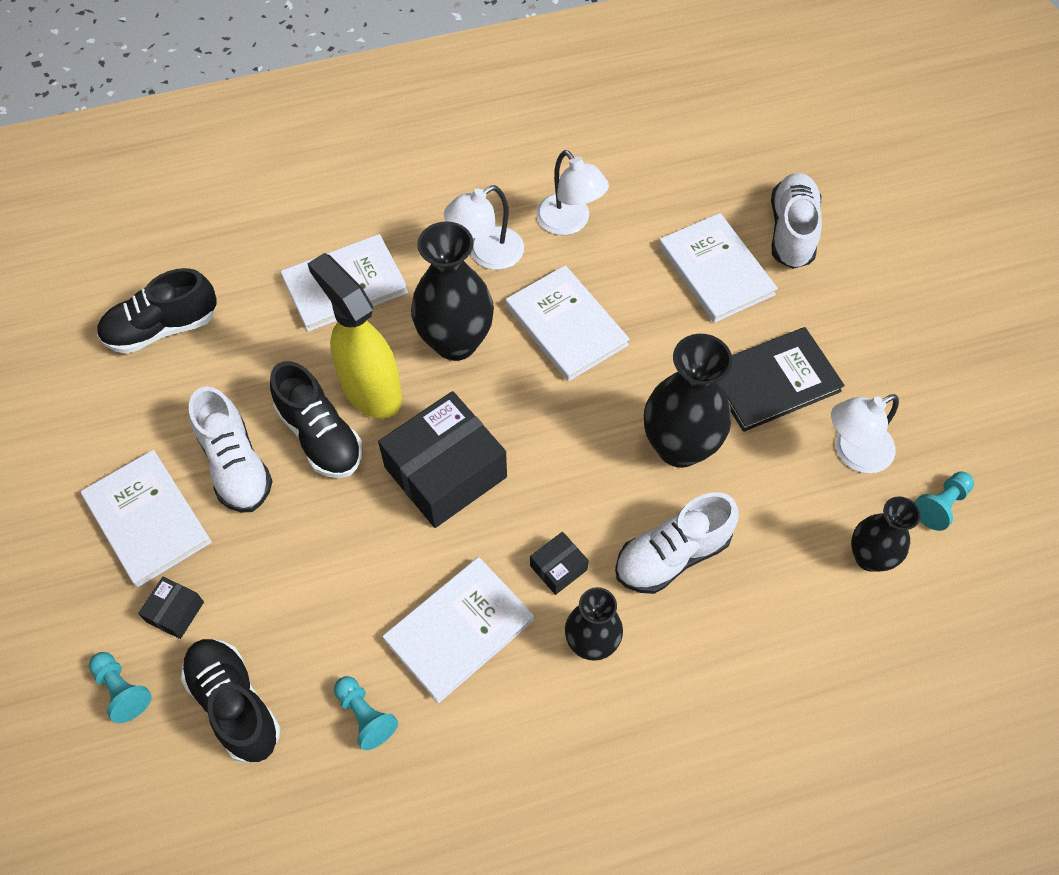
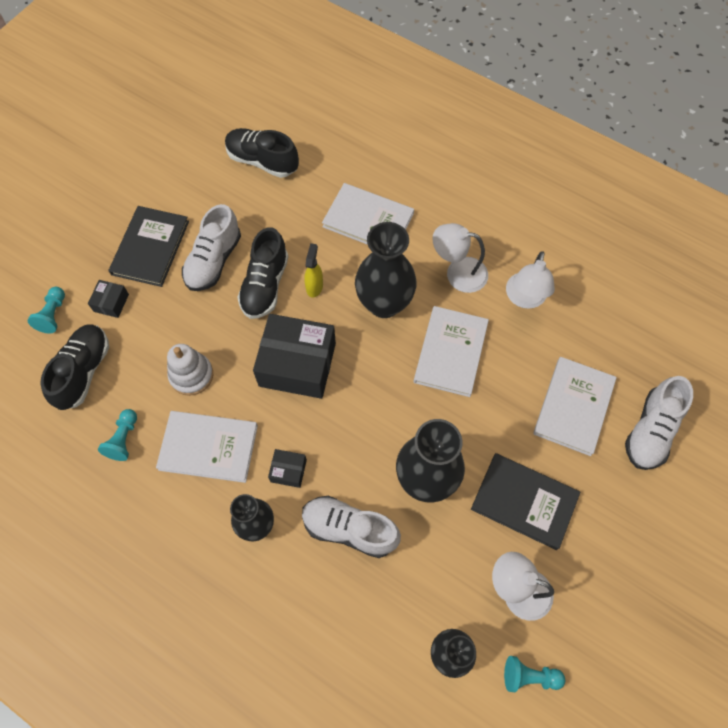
camera: 50 degrees right, 5 degrees up
(147, 519) = (150, 248): white book -> black book
(175, 612) = (111, 303): black box -> black box turned 60 degrees counterclockwise
(355, 587) = (191, 375): none -> white stacking toy
(371, 390) = (314, 286): yellow spray bottle -> yellow spray bottle, size x0.46
(791, 231) = (650, 431): white shoe -> white shoe turned 150 degrees clockwise

